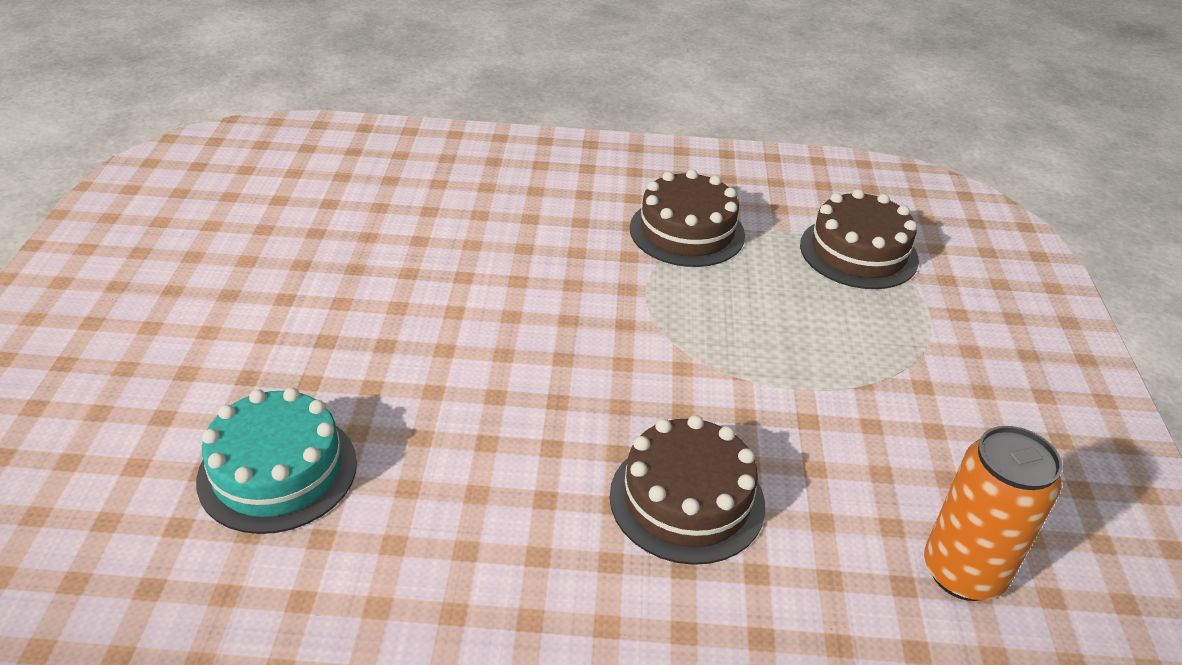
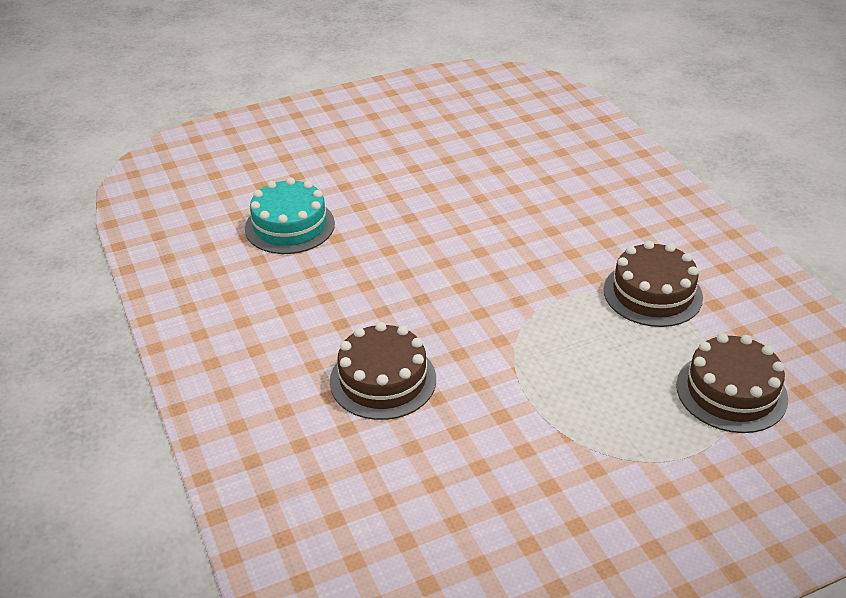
camera: 65 degrees right, 0 degrees up
(963, 572) = (416, 530): orange can -> none

